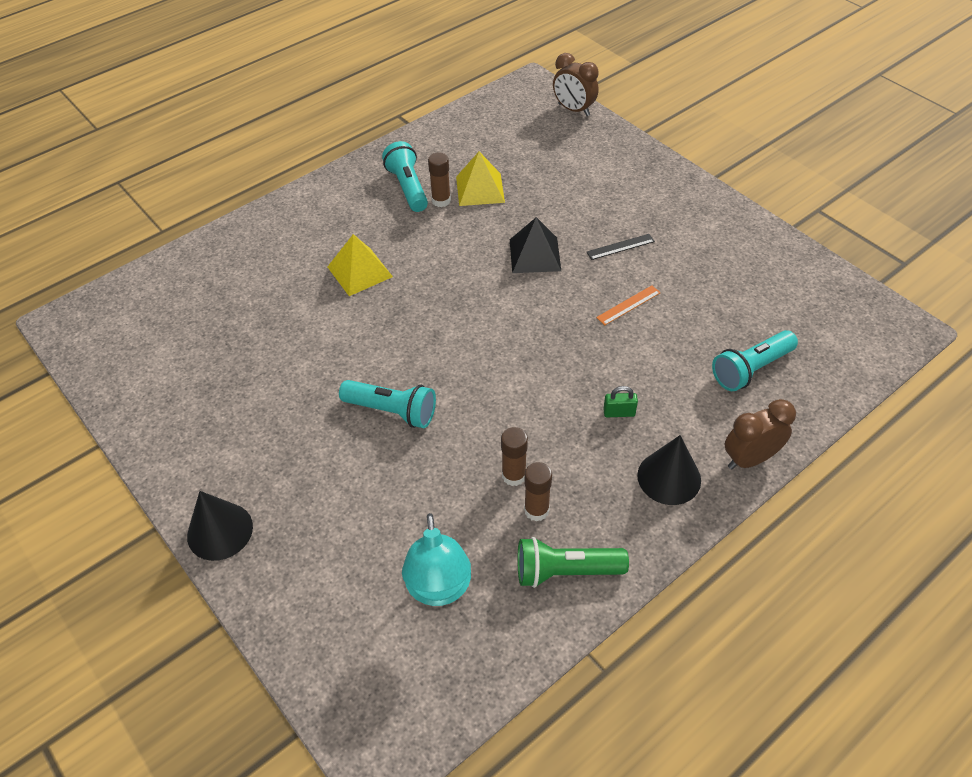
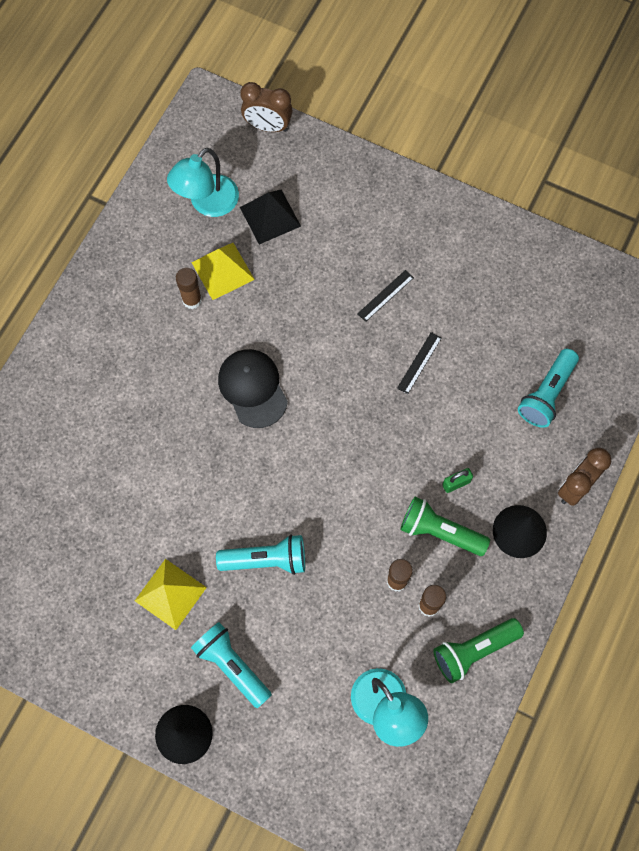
camera: 25 degrees left, 20 degrees up
(359, 271) = (158, 418): yellow pyramid -> yellow pyramid (170, 594)
(408, 187) = (150, 294): turquoise flashlight -> turquoise flashlight (232, 665)
(458, 276) = (253, 388): none -> black cap
(493, 143) = (207, 204): none -> turquoise lamp
(535, 255) = (311, 335): black pyramid -> black pyramid (270, 216)
(581, 448) = (440, 531): none -> green flashlight
(628, 305) = (419, 363): orange ruler -> black ruler

